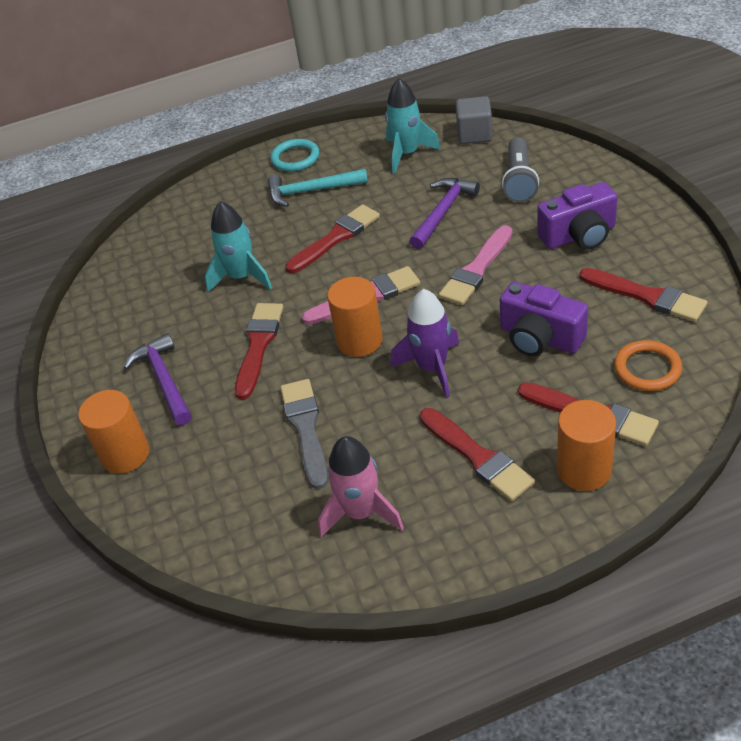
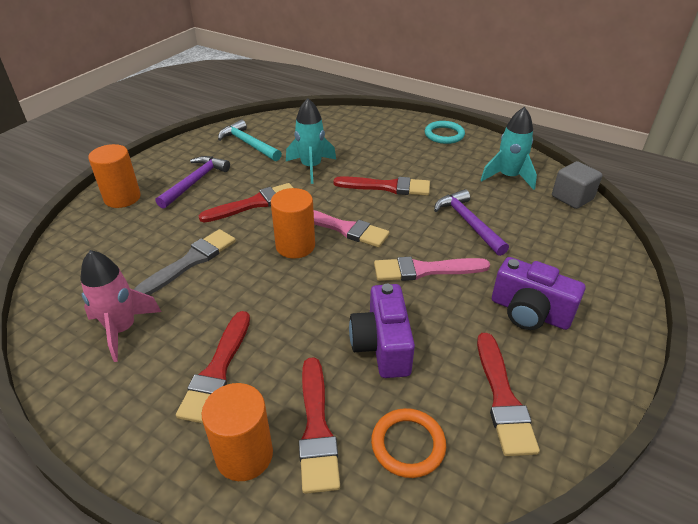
camera: 45 degrees right, 5 degrees down
(311, 191) = (420, 155): turquoise hammer -> turquoise hammer (248, 144)
(432, 368) = (296, 296): purple rocket -> none
(443, 212) = (468, 223): purple hammer -> purple hammer turned 105 degrees counterclockwise
(519, 180) = (552, 245): grey flashlight -> none

